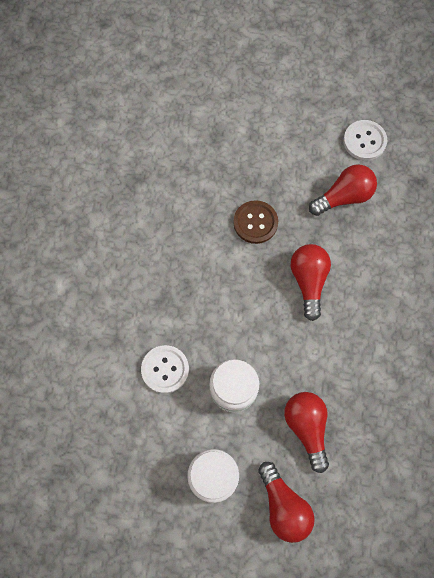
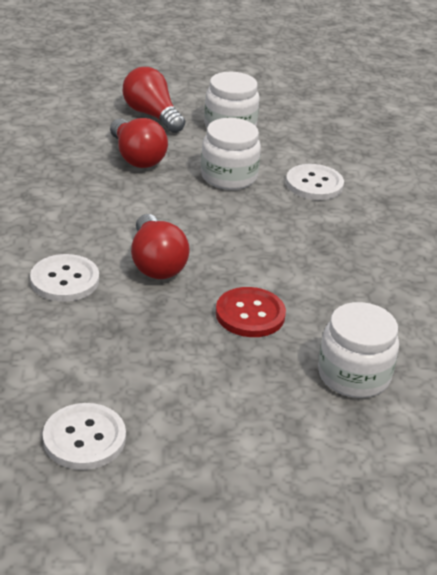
camera: 165 degrees right, 35 degrees down
(207, 165) = (353, 375): none -> white jar
(255, 223) = (250, 314): brown button -> red button
(344, 197) = (115, 357): red light bulb -> none
(372, 270) = (65, 280): none -> white button

